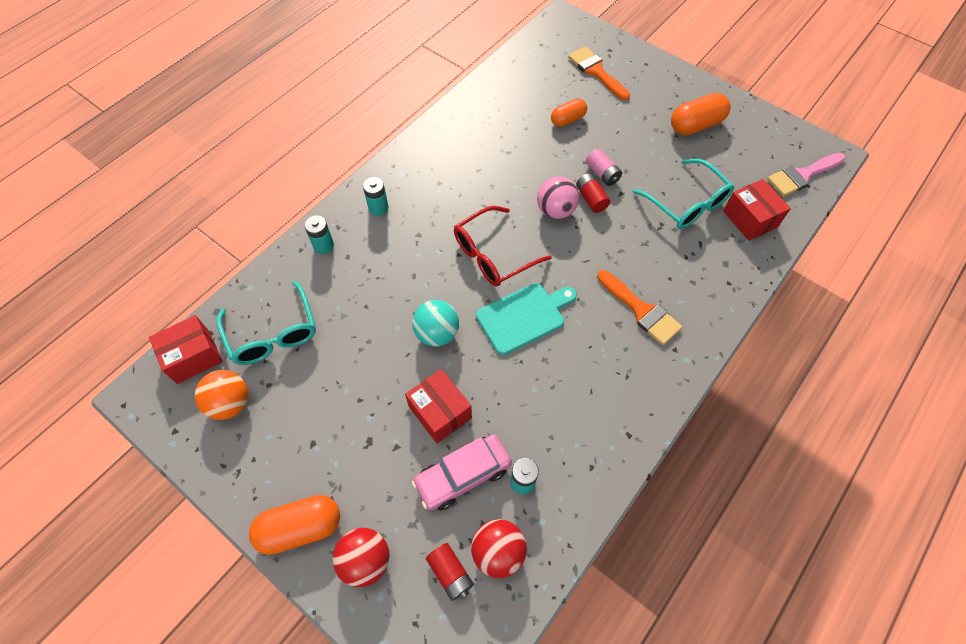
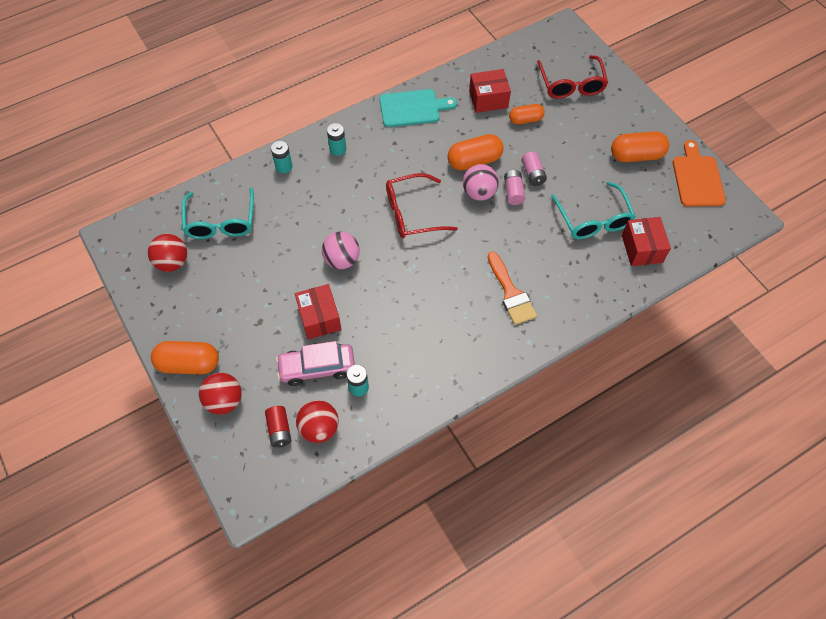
camera: 20 degrees right, 0 degrees up
(193, 356) = (158, 221): red box -> red box (488, 99)
(230, 403) = (172, 262): orange ball -> red ball
(437, 333) = (342, 260): turquoise ball -> pink ball
(523, 317) = (414, 268): turquoise cutting board -> turquoise cutting board (412, 108)
(534, 177) = (474, 161): none -> orange capsule
(591, 199) = (513, 192): red battery -> pink battery
(596, 72) = (571, 84): orange brush -> red glasses
(765, 131) = (697, 178): none -> orange cutting board
(802, 175) = (709, 226): pink brush -> none

